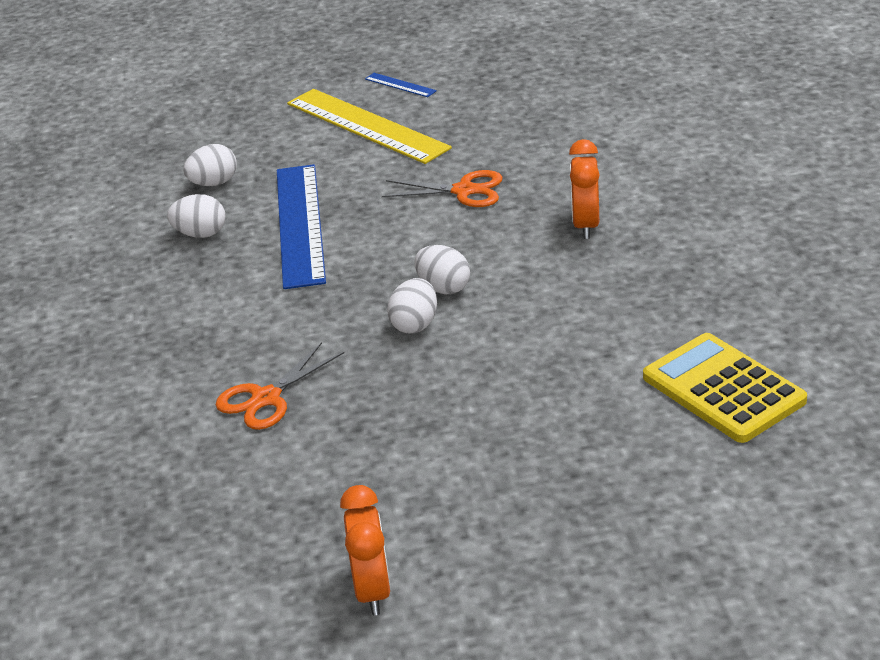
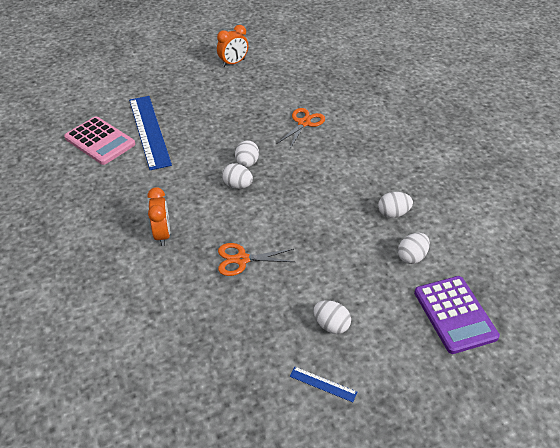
camera: 165 degrees right, 10 degrees up
(205, 129) = (455, 314): none -> purple calculator
(300, 224) = (336, 225): blue ruler -> blue ruler (149, 131)
(366, 126) = (331, 325): yellow ruler -> white egg
(372, 590) = (233, 63): orange clock -> orange clock turned 105 degrees counterclockwise
(723, 389) = (100, 141): yellow calculator -> pink calculator

